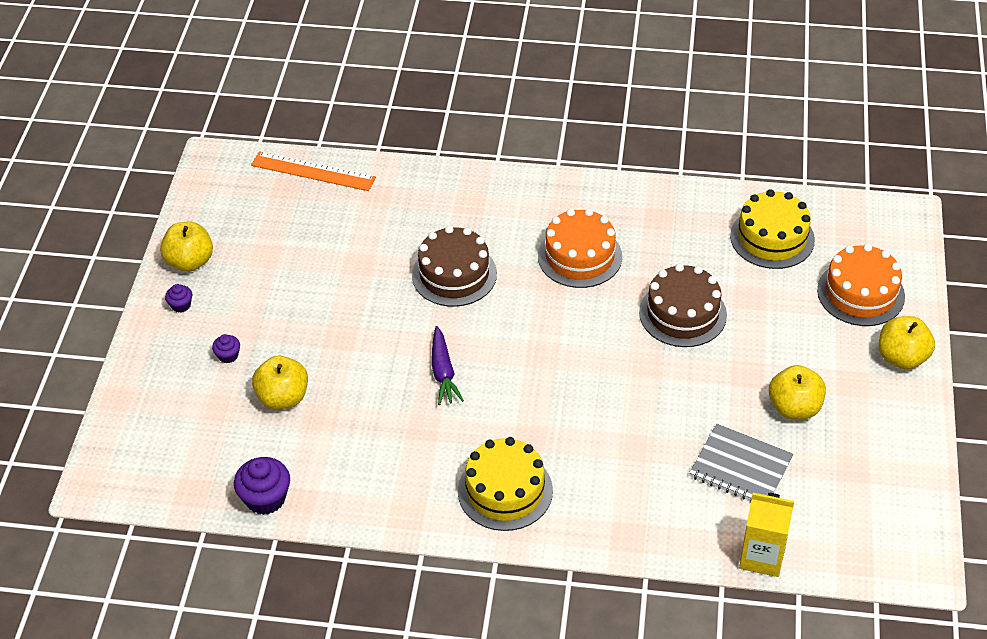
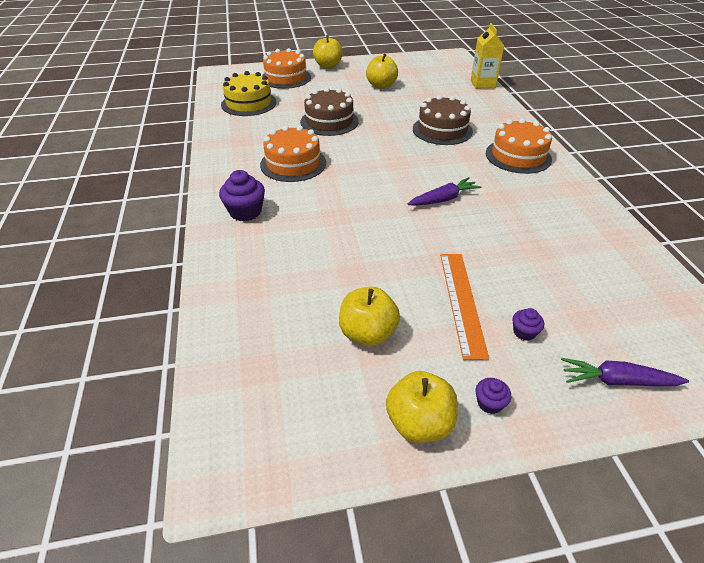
camera: 110 degrees left, 5 degrees down
(151, 391) = (617, 381): none -> purple carrot
(265, 498) = (636, 256): purple cupcake -> purple cupcake (245, 212)
(283, 398) = (537, 277): yellow apple -> yellow apple (367, 333)
(313, 171) = (224, 351): orange ruler -> orange ruler (461, 302)
(454, 274) = (339, 216): brown cake -> brown cake (442, 130)
(505, 491) = (518, 156): yellow cake -> orange cake
(740, 467) = (433, 94): grey notebook -> none

